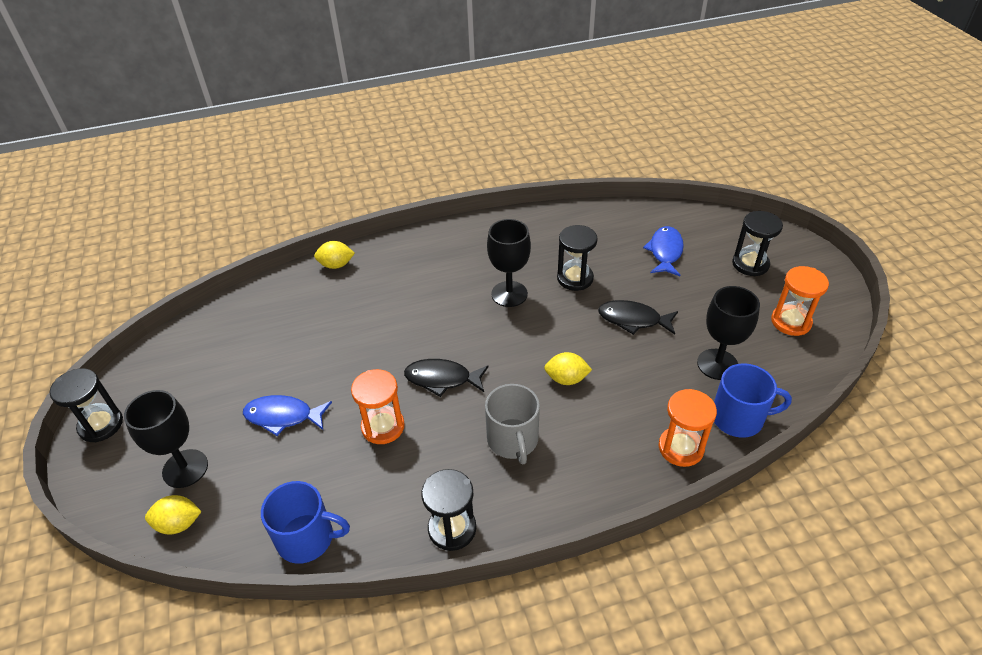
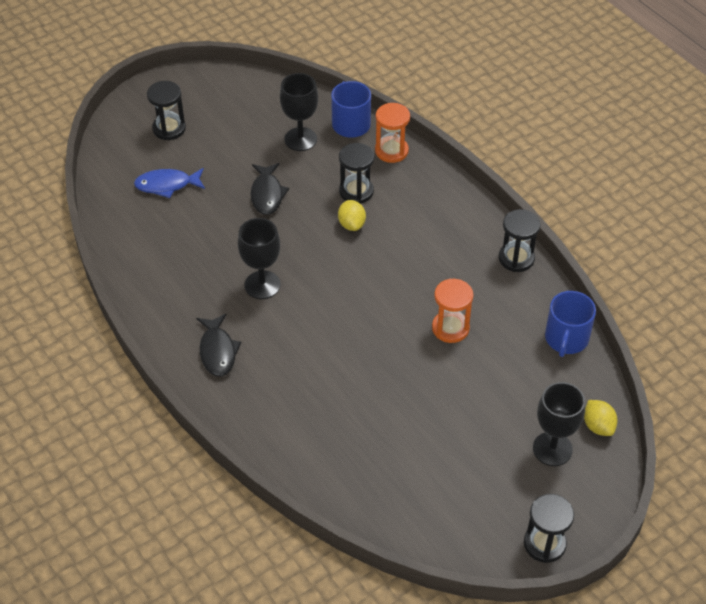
camera: 110 degrees left, 5 degrees up
(283, 416) = (471, 402): blue fish -> none
(307, 538) = (566, 339): blue mug -> blue mug turned 150 degrees counterclockwise
(336, 265) = (265, 443): yellow lemon -> none
(442, 379) = (384, 304): black fish -> black fish (217, 351)
(513, 440) = (426, 243): grey mug -> none
(575, 278) = (225, 242): black hourglass -> black hourglass (356, 191)
(791, 322) = (236, 102): orange hourglass -> none

